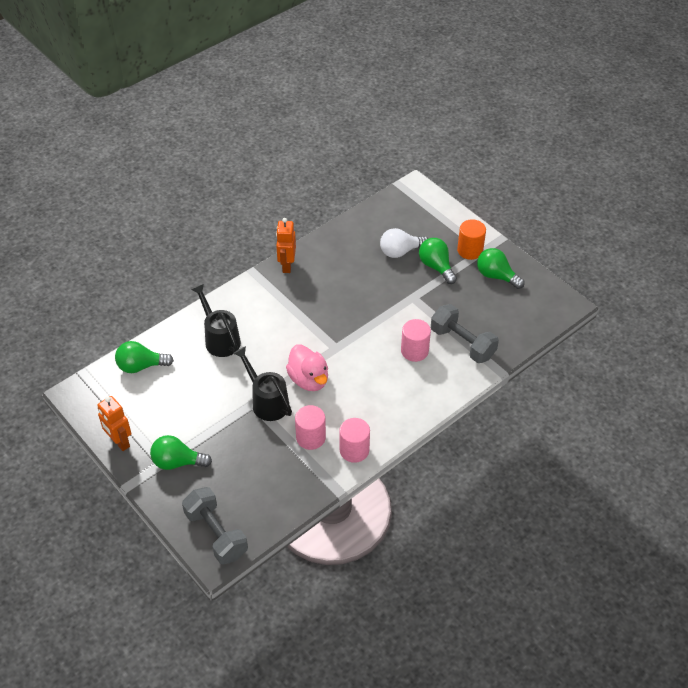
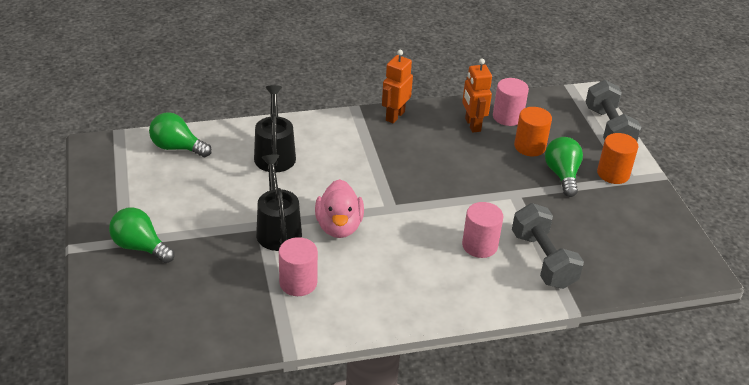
camera: 25 degrees right, 10 degrees down
(119, 442) = (100, 205): orange robot -> orange robot (472, 125)
(216, 534) = (122, 333): grey dumbbell -> grey dumbbell (608, 128)
(354, 450) = (337, 316): pink cylinder -> pink cylinder (507, 117)
(400, 251) = (529, 147): white light bulb -> orange cylinder
(496, 276) = (629, 209): green light bulb -> none

